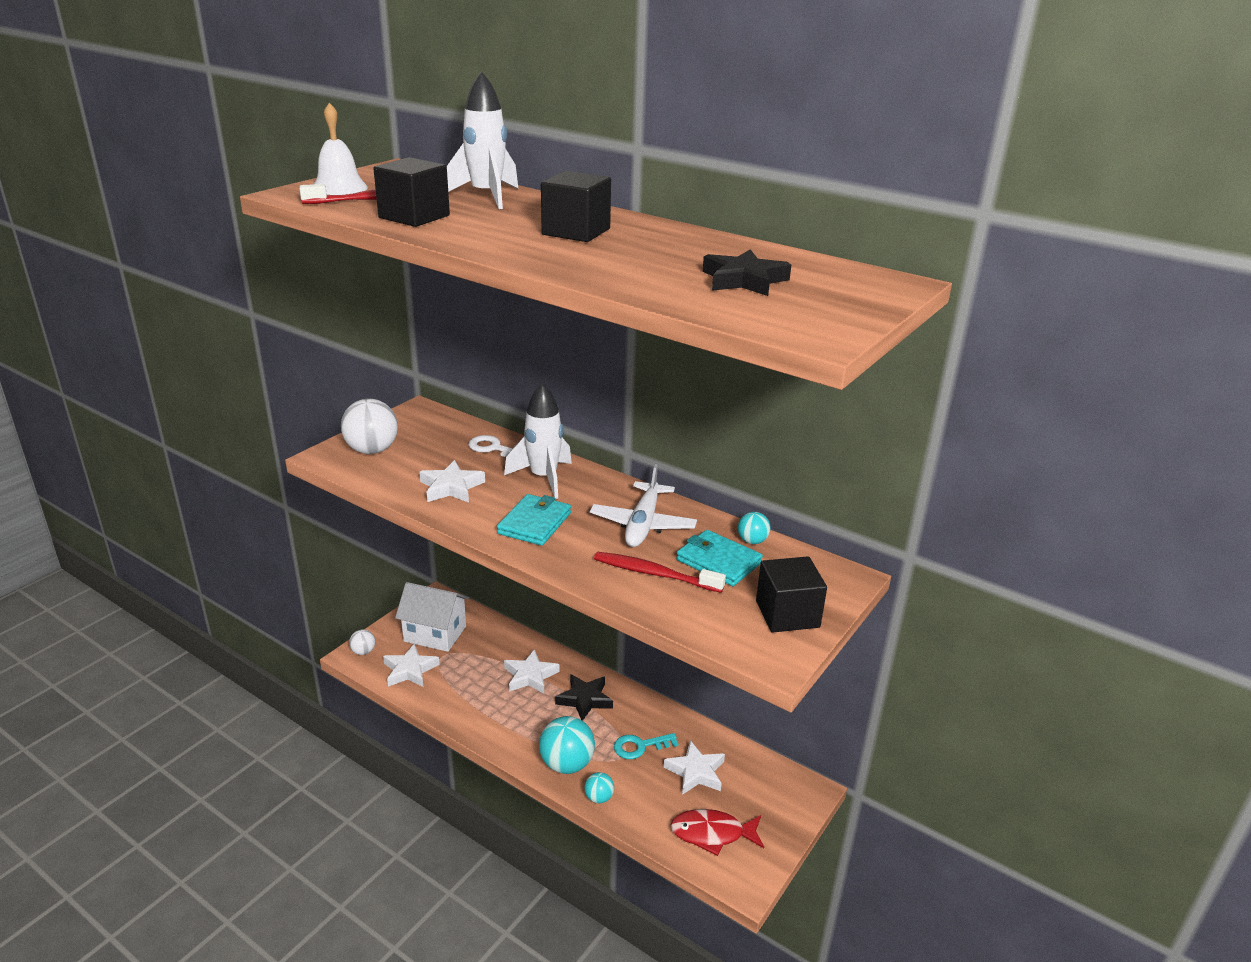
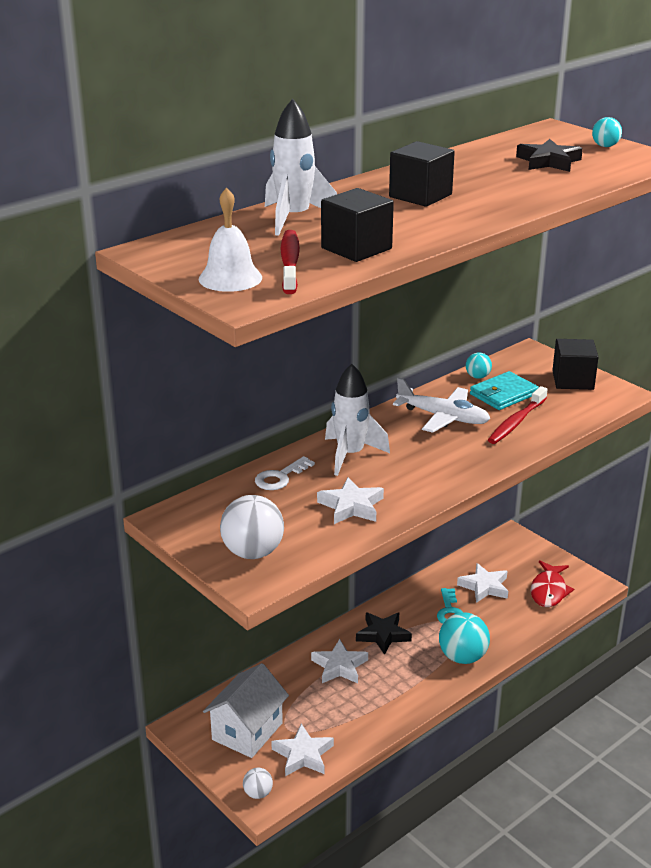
camera: 75 degrees left, 0 degrees up
(534, 523) = (429, 467): turquoise wallet -> none
(599, 798) = (504, 644): turquoise ball -> turquoise ball (605, 146)

